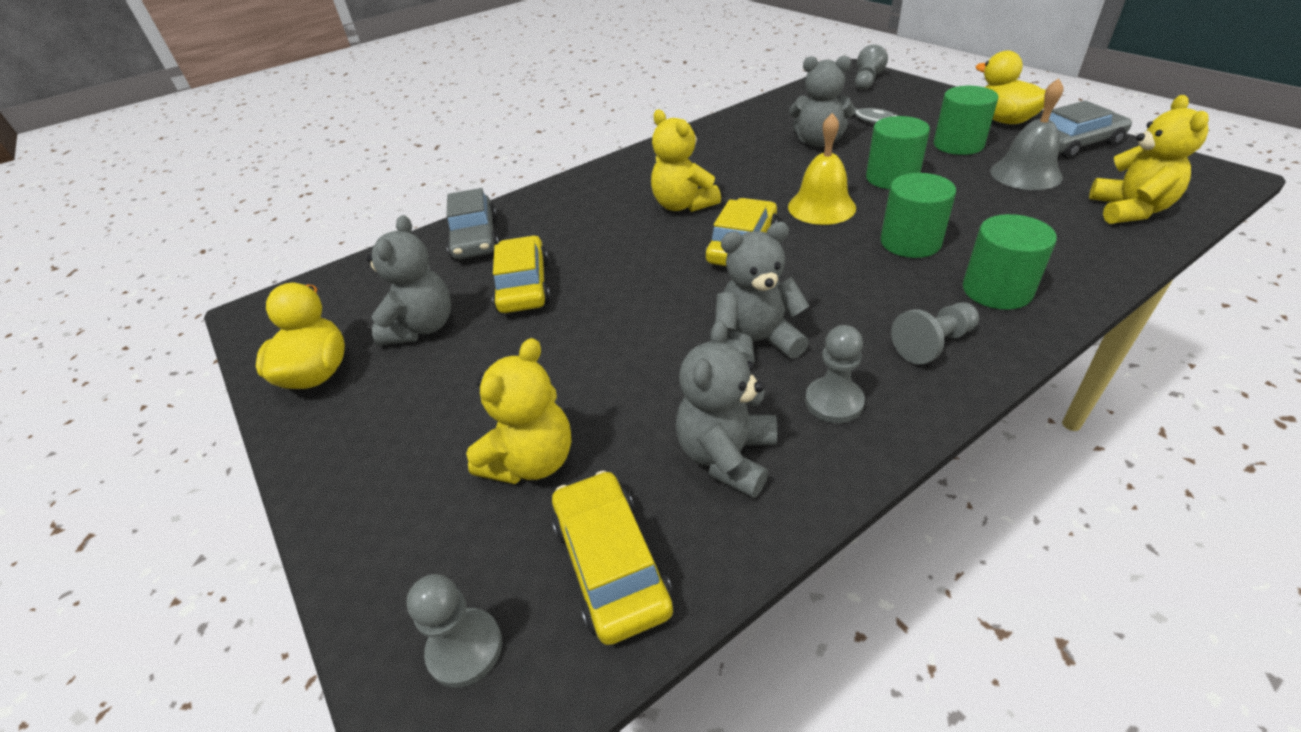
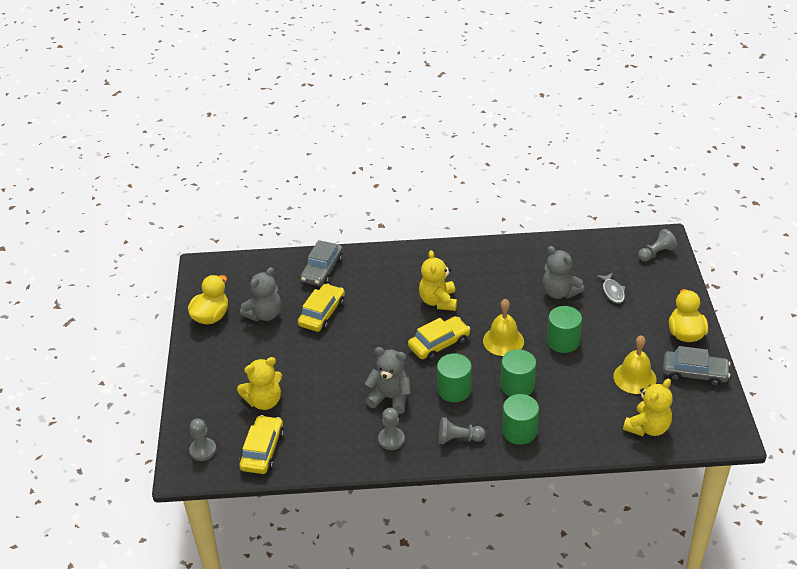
camera: 30 degrees right, 0 degrees up
(727, 456) = (331, 437): grey teddy bear -> none
(958, 145) = (631, 338): green cylinder -> green cylinder (454, 390)
(1025, 174) = (634, 378): grey bell -> yellow bell

